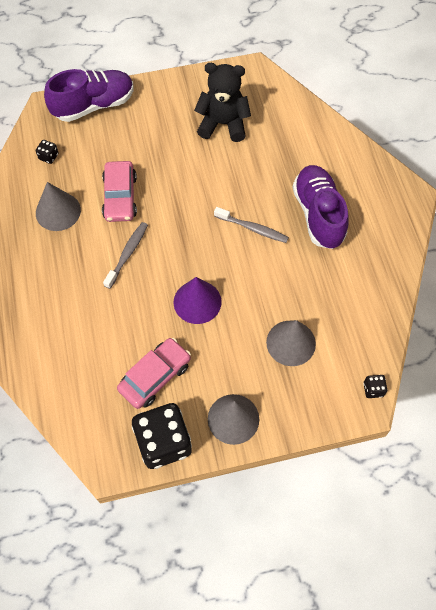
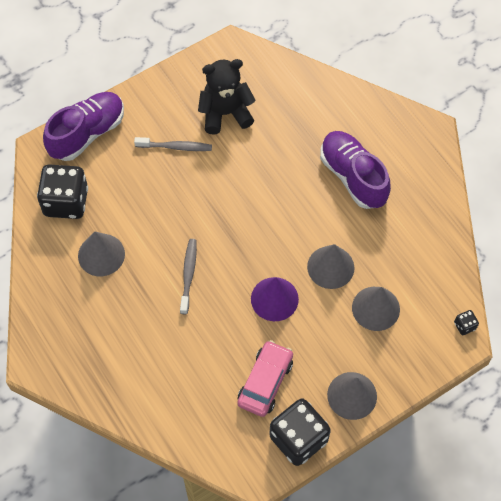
camera: 20 degrees left, 0 degrees up
(48, 157) = (66, 202): black dice -> black dice, size x2.43
(120, 197) = (156, 220): pink car -> none
(253, 228) = (297, 210): grey toothbrush -> grey toothbrush (176, 147)
(263, 290) = (330, 267): none -> grey cone

